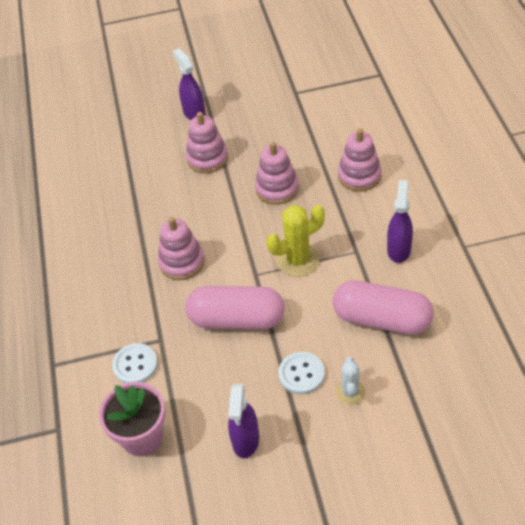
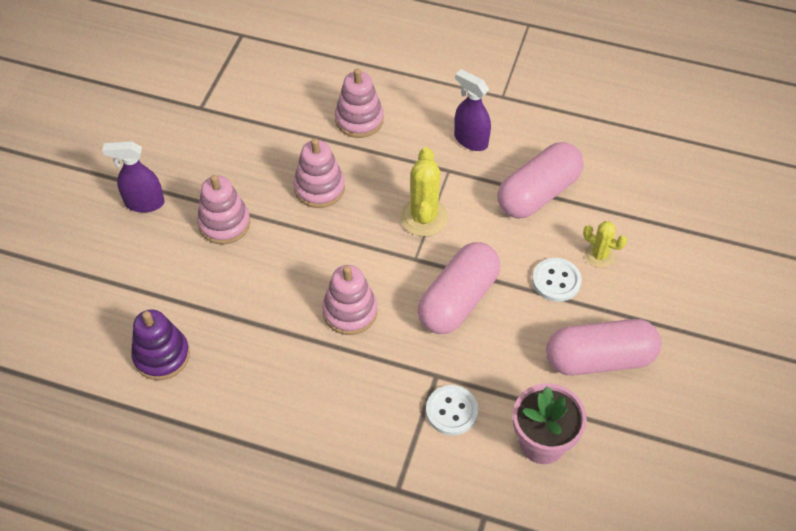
camera: 65 degrees left, 5 degrees up
(83, 188) = (162, 356): none -> purple stacking toy
(245, 440) = (599, 358): purple spray bottle -> pink capsule
(350, 392) = (599, 255): white cactus -> yellow cactus

